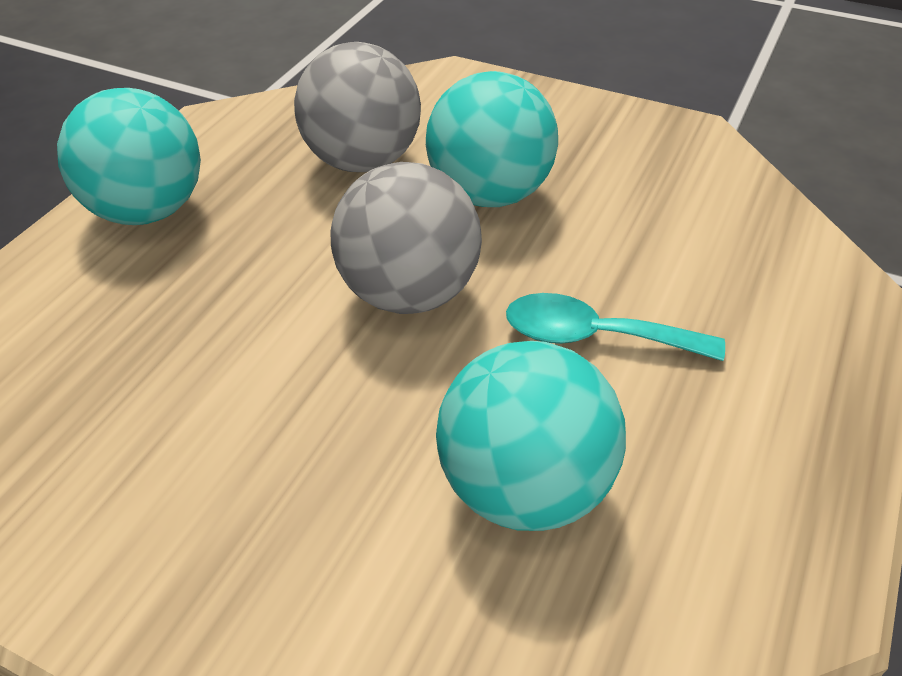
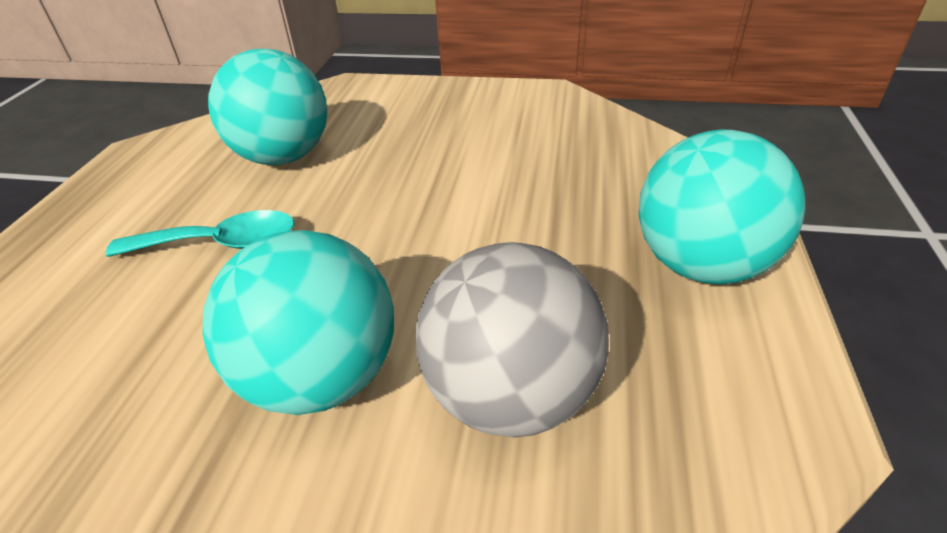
camera: 165 degrees right, 5 degrees down
(410, 293) = (388, 244): grey ball -> none

